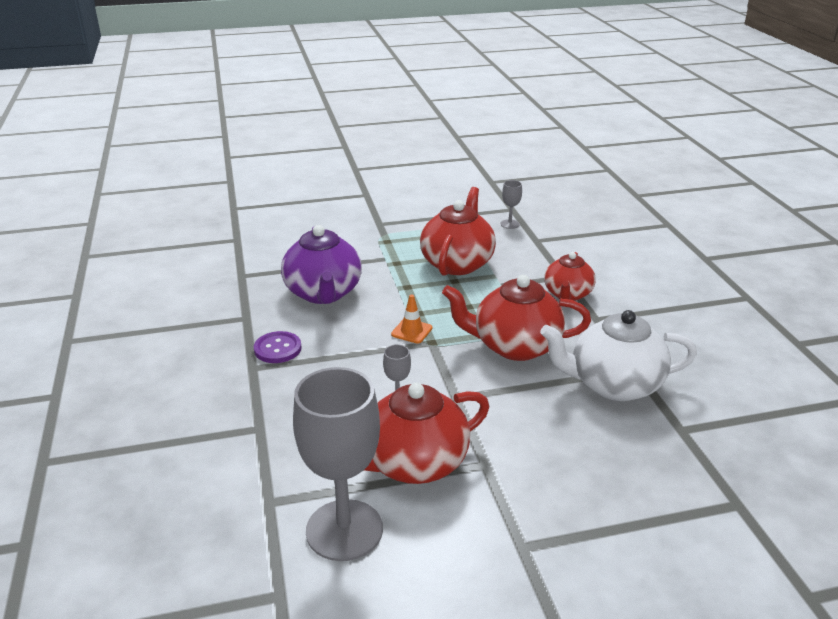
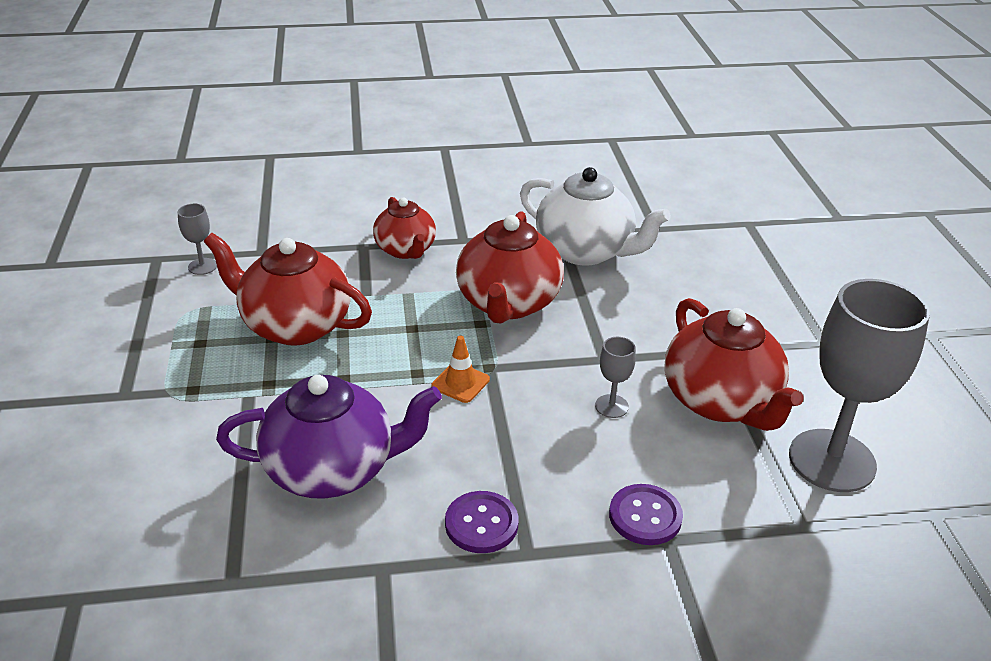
camera: 85 degrees left, 5 degrees up
(281, 417) = (645, 516): none -> purple button
(567, 294) = (406, 250): red teapot -> red teapot turned 45 degrees clockwise
(613, 384) = (585, 251): white teapot -> white teapot turned 60 degrees counterclockwise

